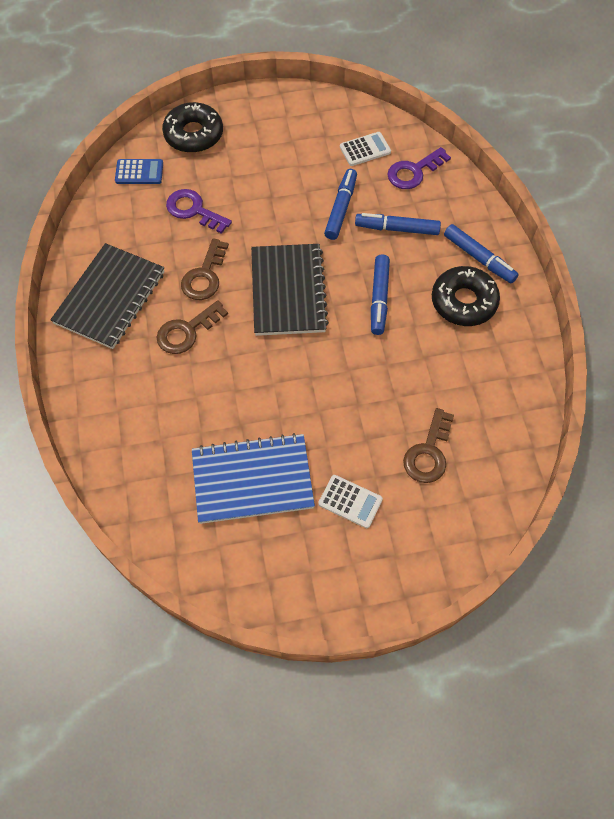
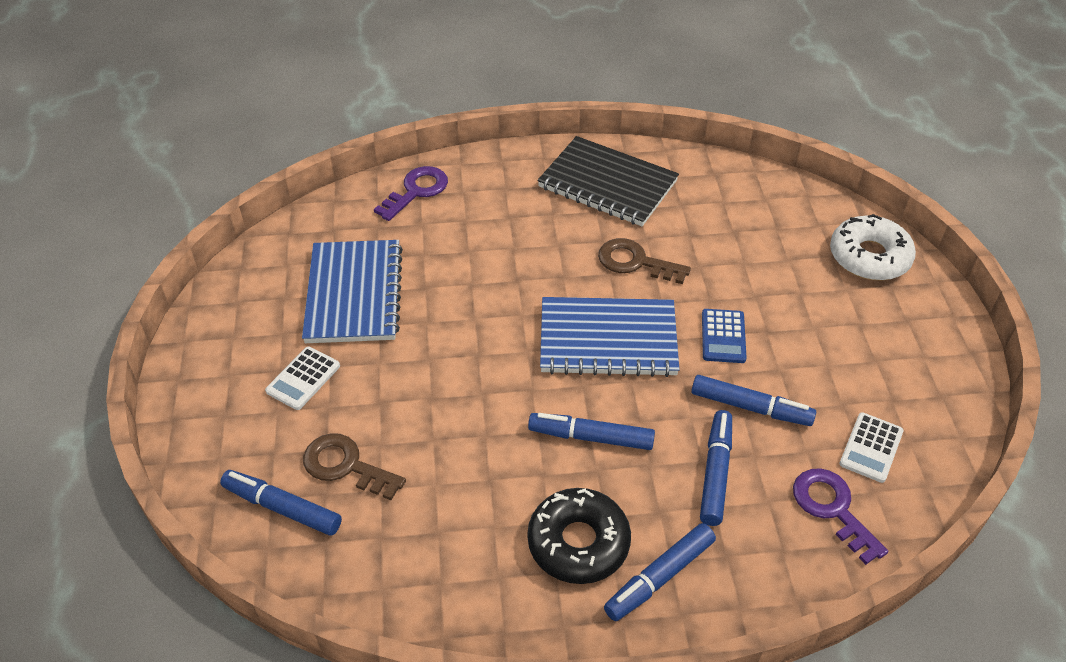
camera: 95 degrees right, 15 degrees down
(139, 172) = (797, 207): blue calculator -> blue calculator (723, 336)
(187, 331) = (556, 245): brown key -> none
(193, 134) = (869, 257): black donut -> white donut
(193, 210) = (738, 254): purple key -> purple key (416, 191)
(288, 291) = (608, 339): black notebook -> blue notebook
(365, 149) = (871, 448): white calculator -> white calculator turned 45 degrees clockwise
(472, 489) = (282, 508): none -> blue marker

